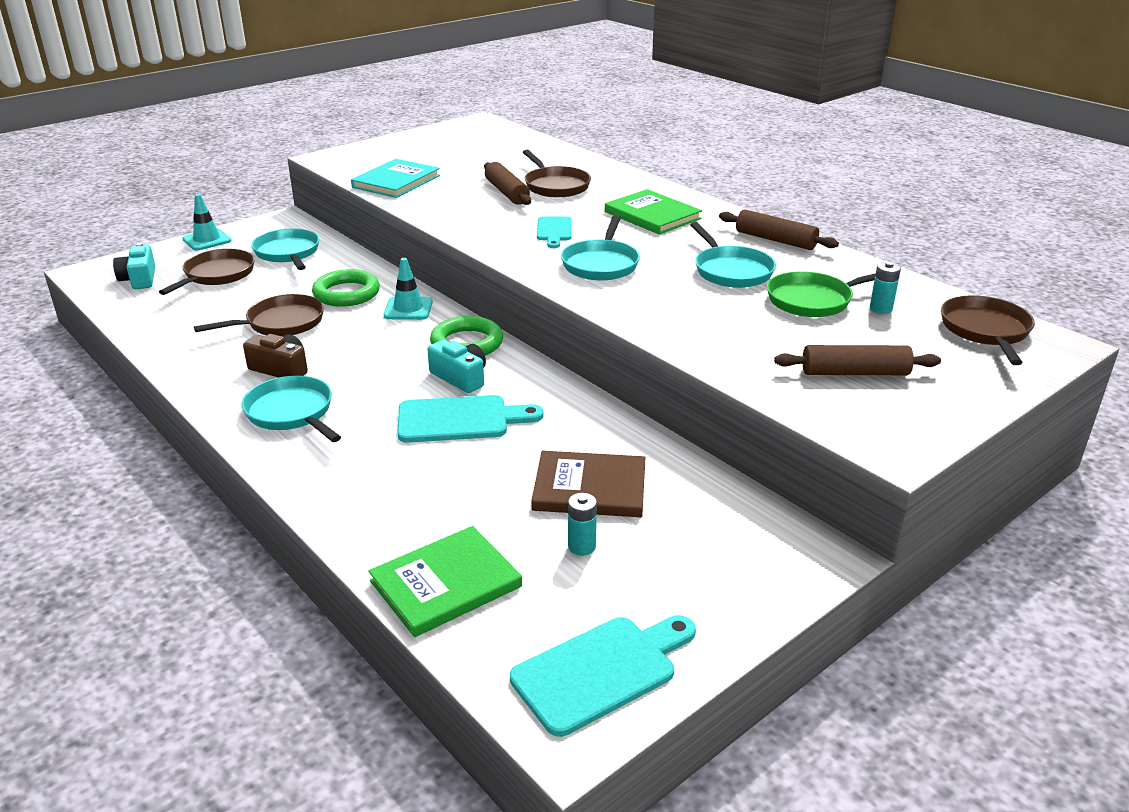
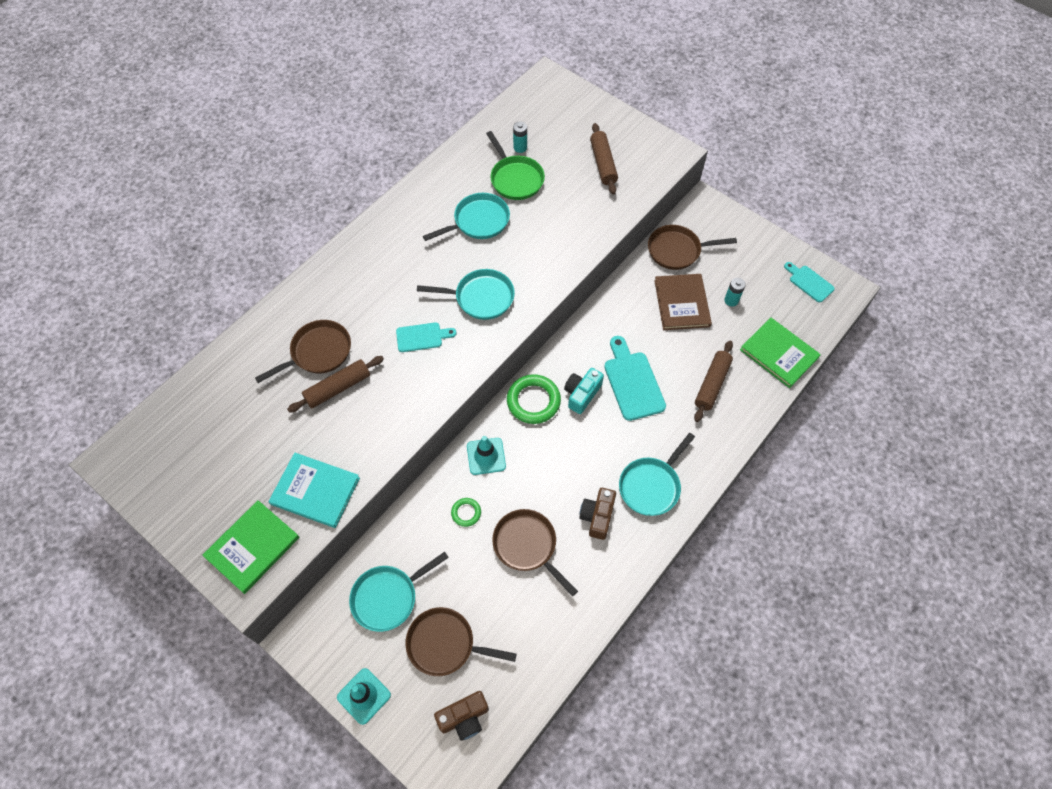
camera: 100 degrees left, 30 degrees up
(139, 279) = (464, 717): turquoise camera -> brown camera
(346, 293) = (466, 513): green ring -> green ring, size x0.52
(601, 671) = (809, 282): turquoise cutting board -> turquoise cutting board, size x0.61
(652, 215) = (381, 274): green book -> green book (252, 547)
(775, 240) = (420, 197): brown rolling pin -> brown rolling pin (712, 384)
(985, 331) = (538, 104): brown pan -> brown pan (677, 250)

